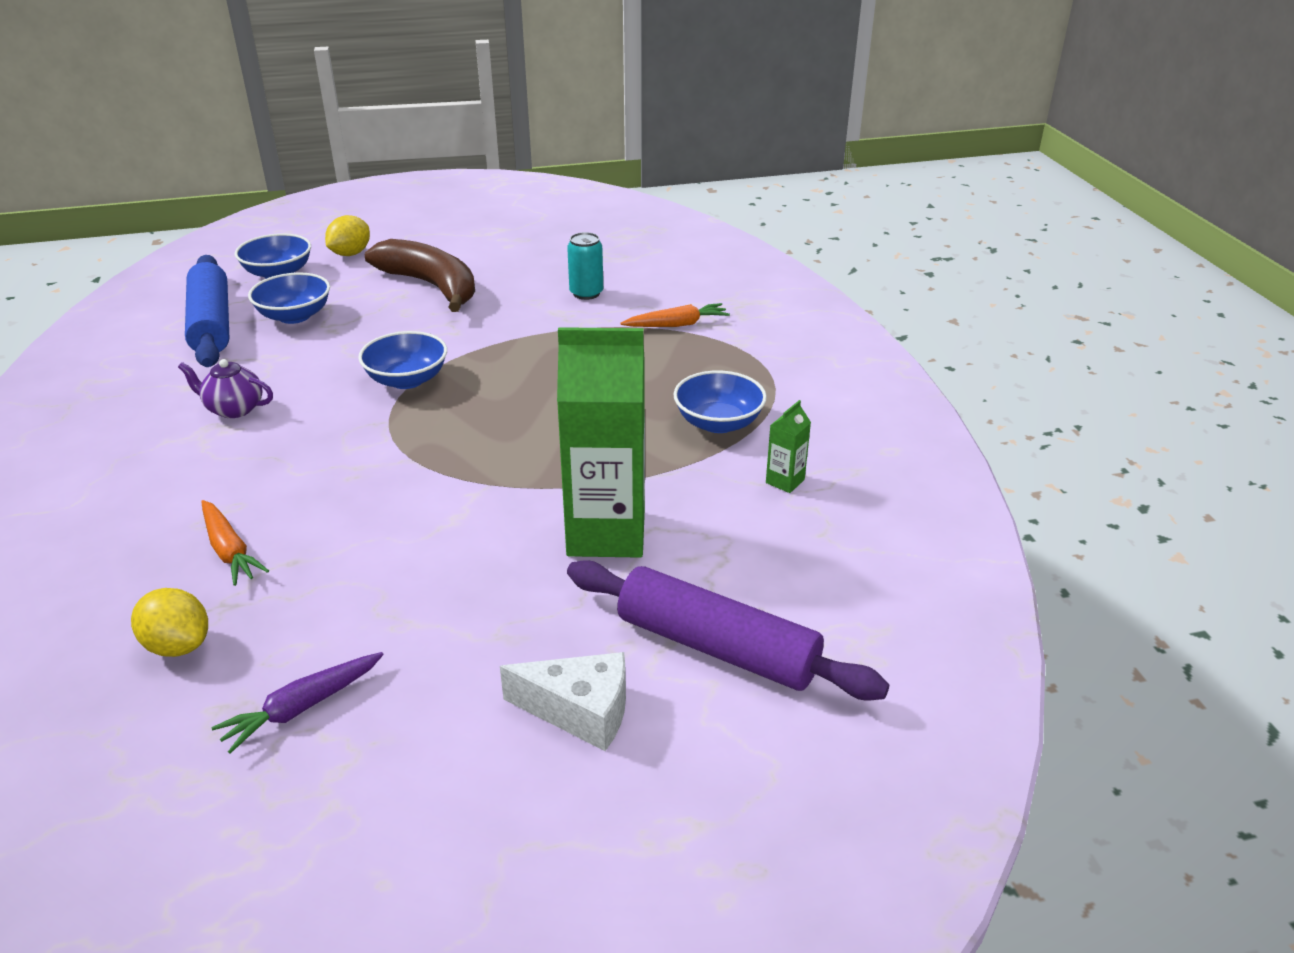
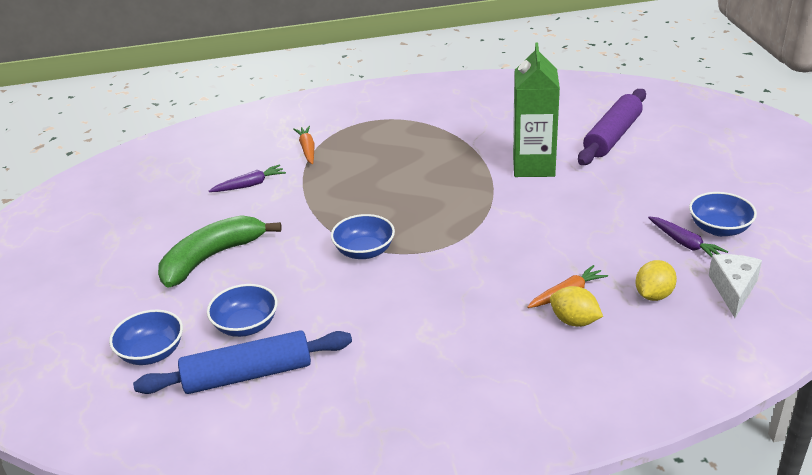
camera: 85 degrees left, 0 degrees up
(234, 409) = (397, 328): purple teapot -> none
(350, 254) = (125, 313): yellow lemon -> yellow lemon (574, 321)
(431, 286) = (212, 258): brown banana -> green banana
(580, 711) = (662, 167): white cheese -> white cheese (733, 290)
(586, 293) = (250, 185): turquoise can -> purple carrot
(718, 423) = (428, 135): blue bowl -> blue bowl (719, 228)
(785, 481) = (484, 118): green carton -> none

